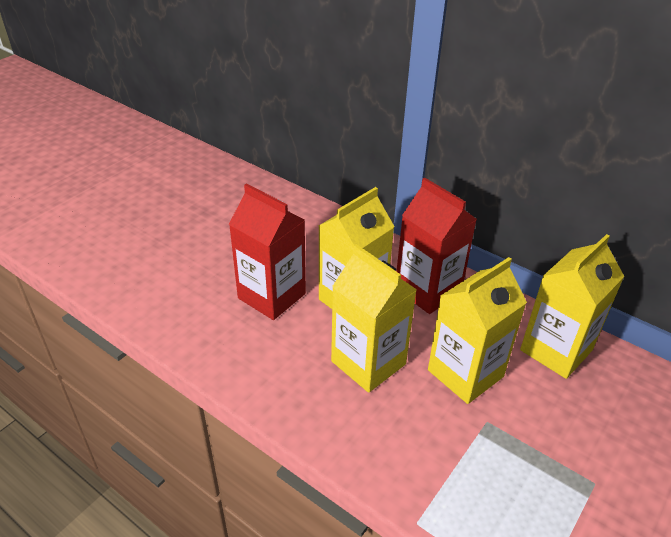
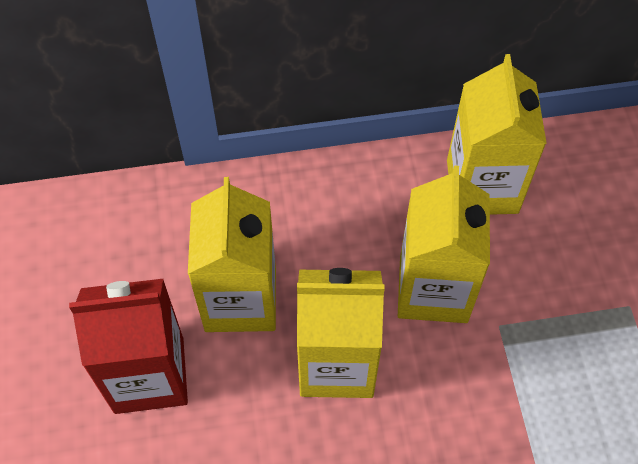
camera: 45 degrees left, 20 degrees up
(427, 290) = (302, 217): red carton -> none

